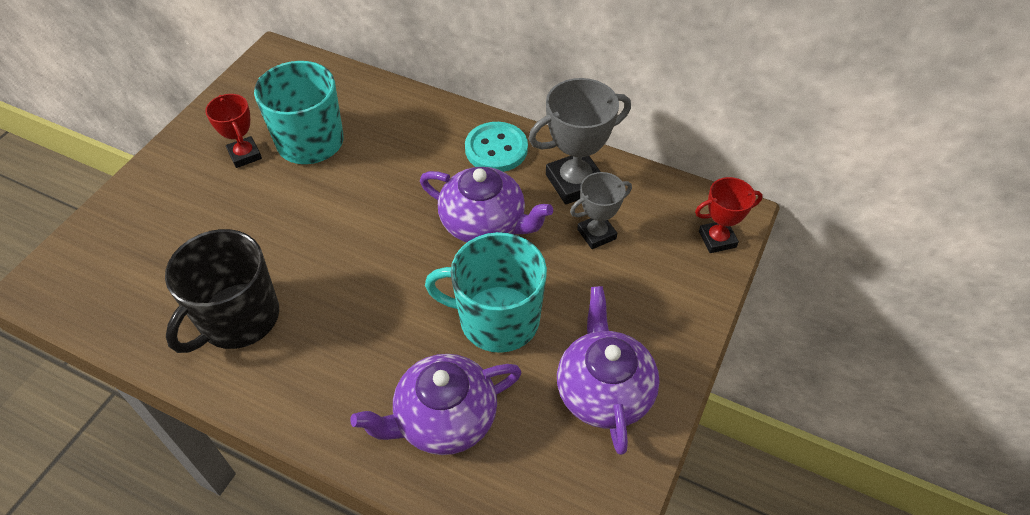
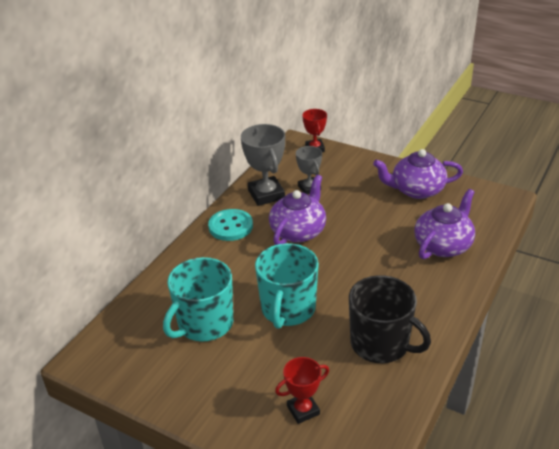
camera: 85 degrees left, 15 degrees down
(245, 155) = (213, 362): red trophy -> red trophy (303, 410)
(444, 419) = (443, 245): purple teapot -> purple teapot turned 120 degrees counterclockwise
(497, 319) = (373, 226): turquoise mug -> turquoise mug (288, 309)

